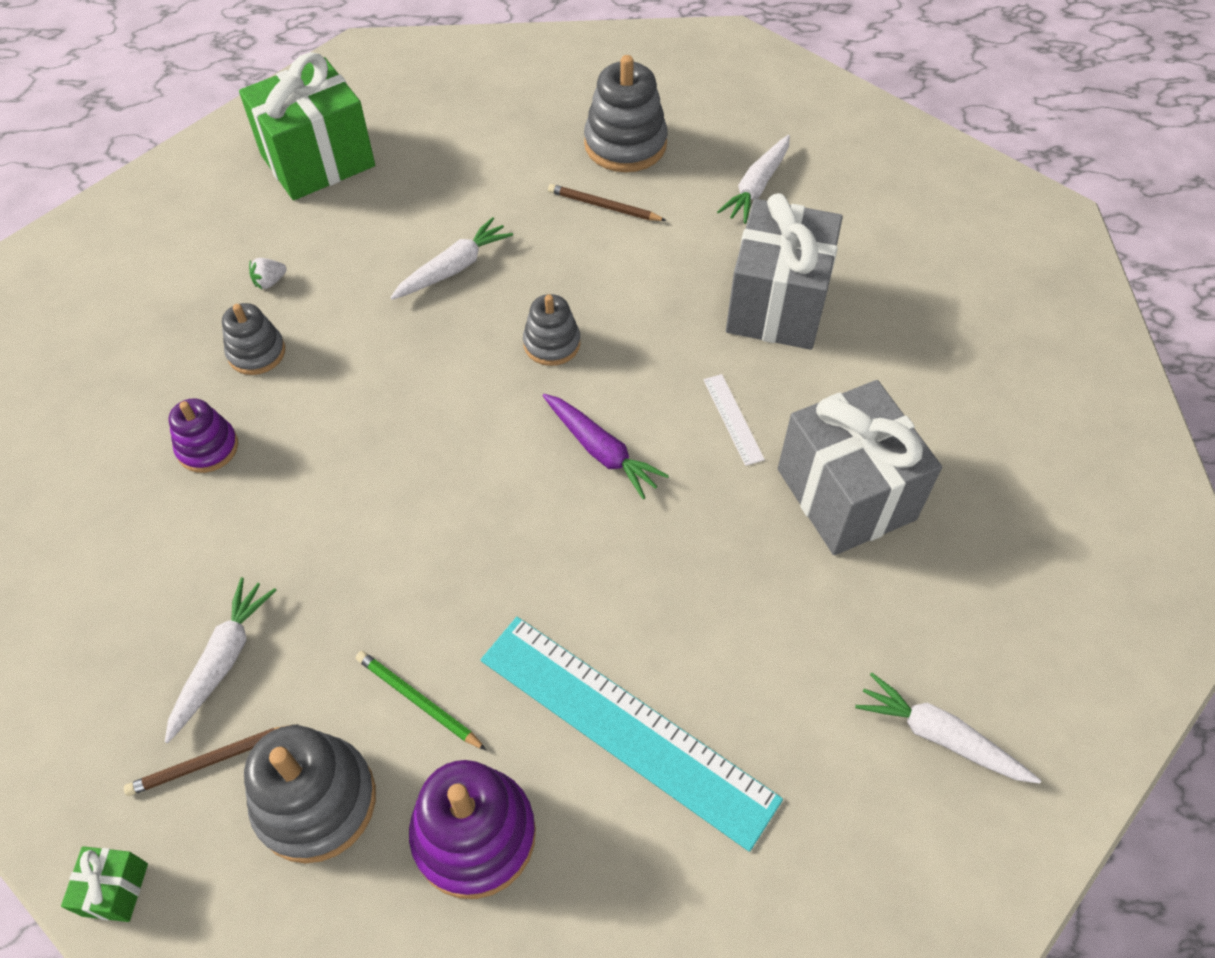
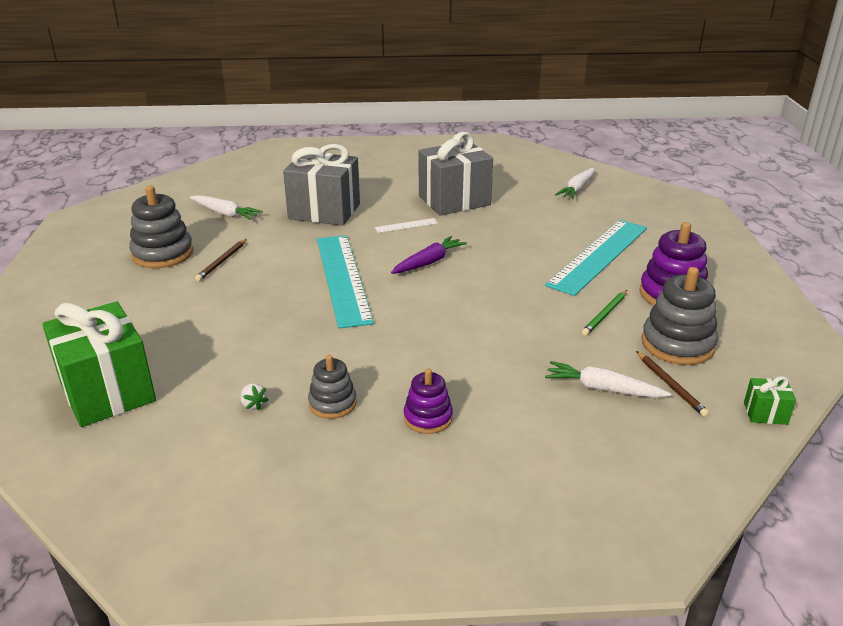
camera: 90 degrees left, 25 degrees down
(454, 268) = (264, 317): white carrot -> none
(552, 343) = (343, 278): grey stacking toy -> turquoise ruler

